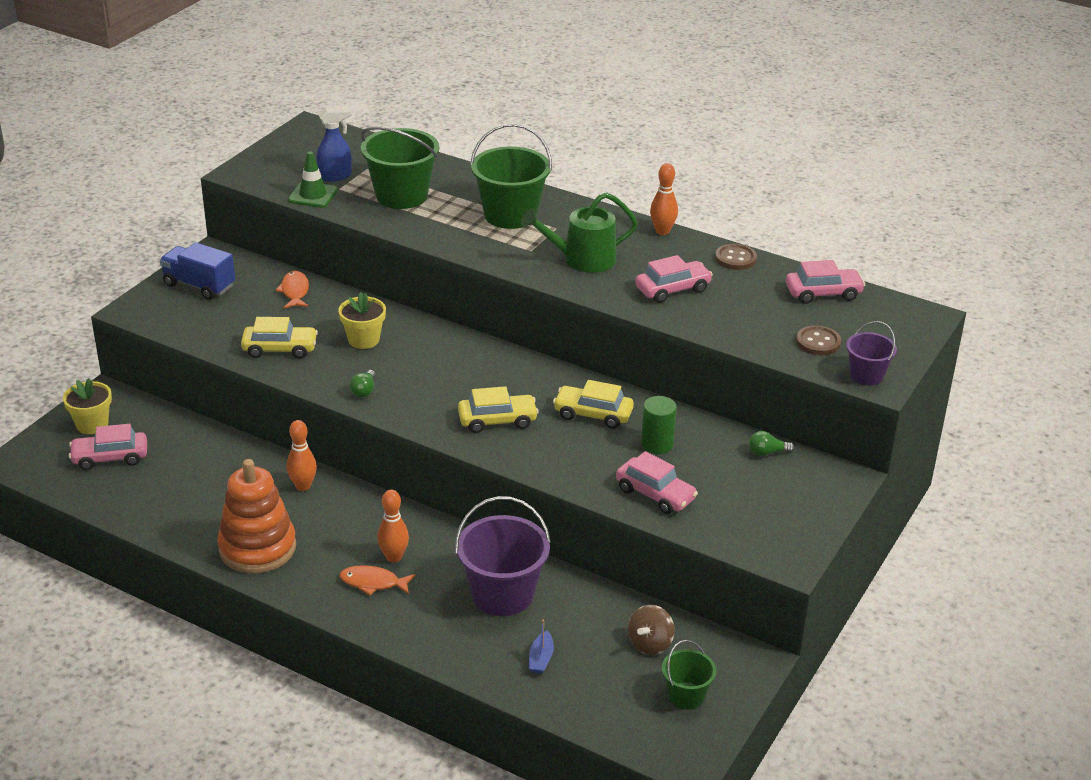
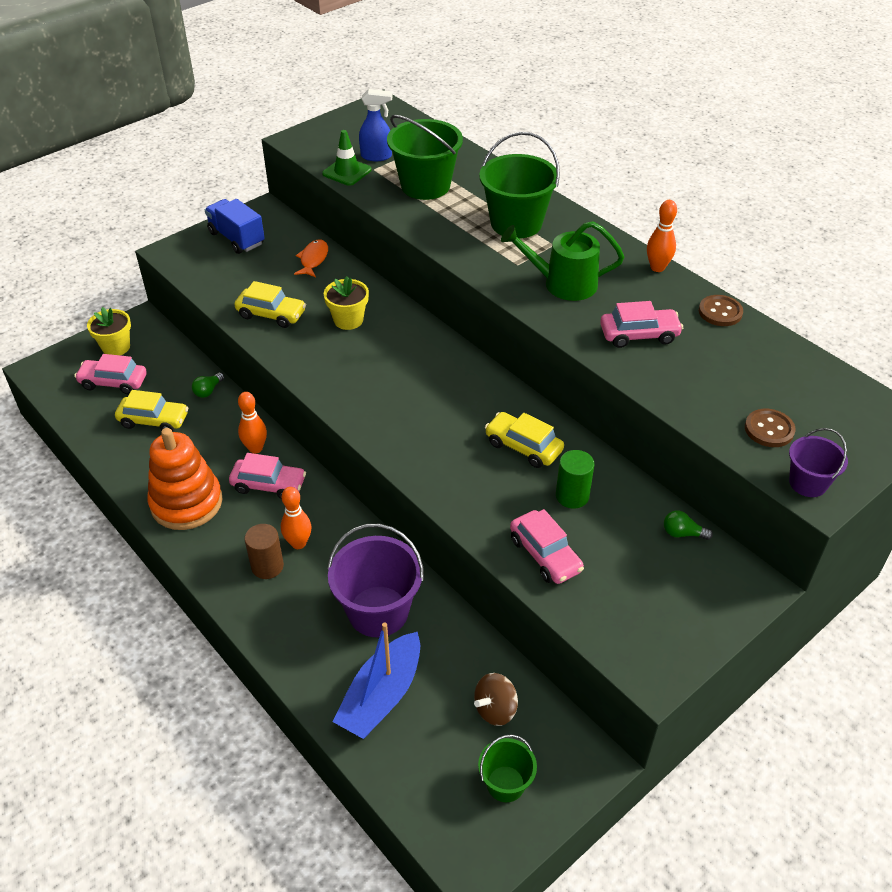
camera: 20 degrees right, 10 degrees up
(364, 391) = (322, 373): green light bulb -> green light bulb (208, 391)
(373, 583) = (267, 566): orange fish -> brown cylinder
(497, 420) = (428, 432): yellow car -> yellow car (154, 420)
(541, 659) = (381, 696): blue boat -> blue boat, size x2.25
(823, 293) = (798, 371): pink car -> pink car (269, 485)

